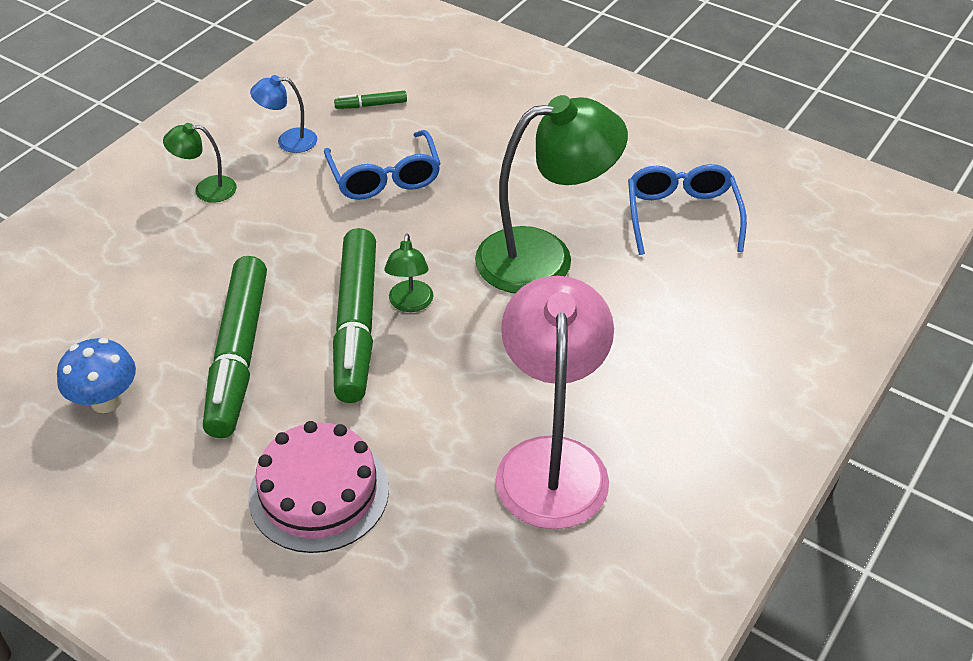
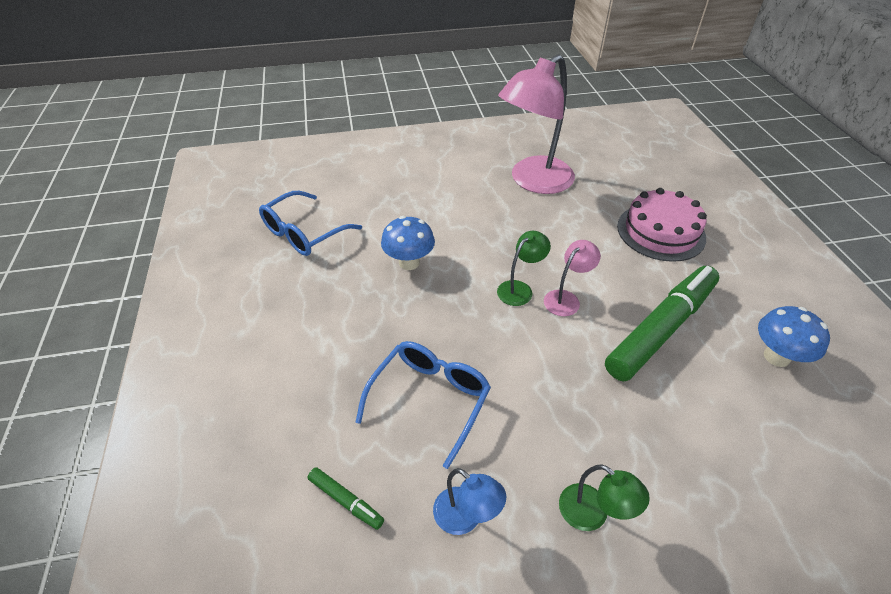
camera: 135 degrees left, 0 degrees up
(356, 324) = (566, 298): green marker -> pink lamp
(544, 257) = (409, 262): green lamp -> blue mushroom

